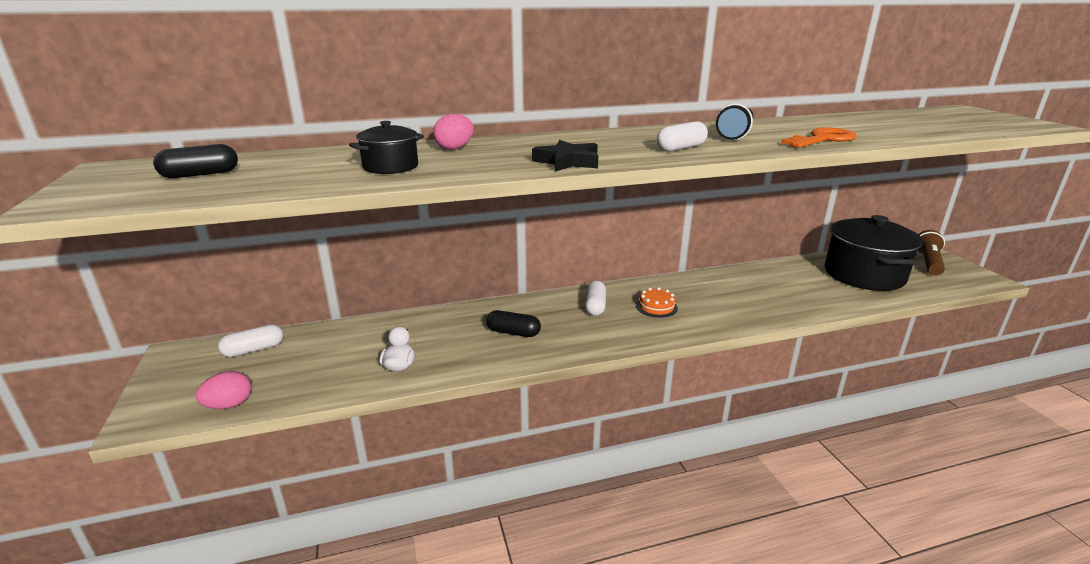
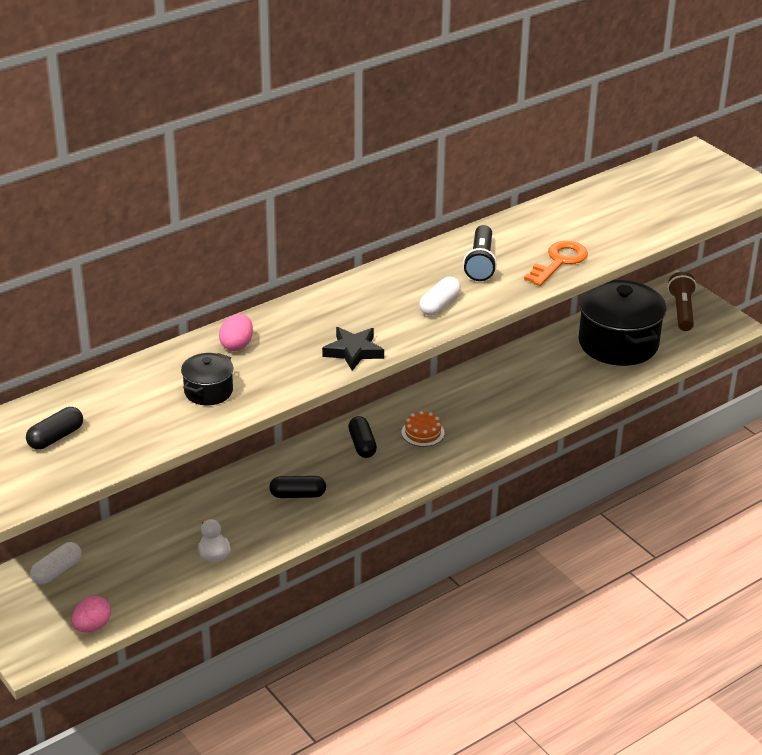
camera: 20 degrees left, 10 degrees up
(595, 306) = (362, 445): white capsule -> black capsule

